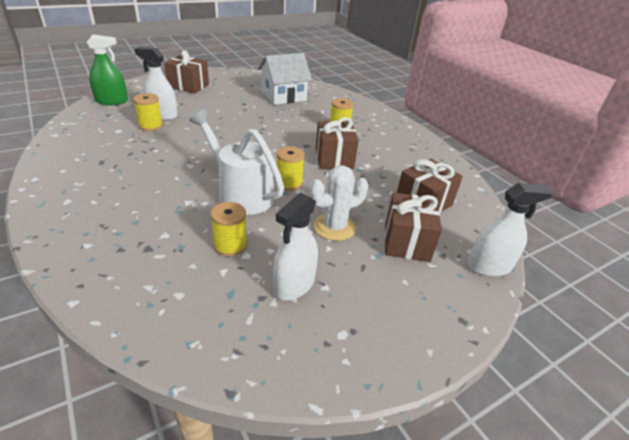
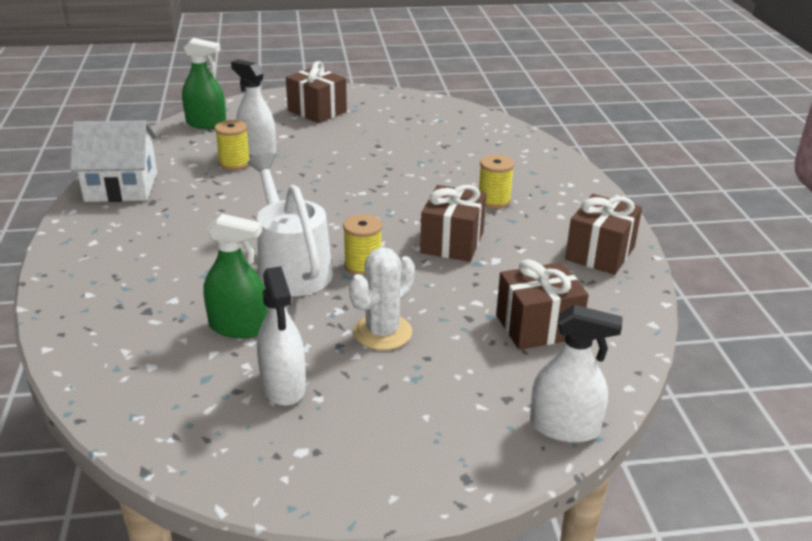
camera: 25 degrees right, 5 degrees down
(230, 245) = (238, 327): yellow spool -> green spray bottle
(283, 96) = (445, 140): white house -> white house (121, 187)
(294, 284) = (283, 386): white spray bottle -> white spray bottle turned 75 degrees counterclockwise
(334, 227) = (382, 332): white cactus -> white cactus turned 45 degrees counterclockwise
(406, 241) = (469, 371): brown gift -> brown gift (600, 253)

